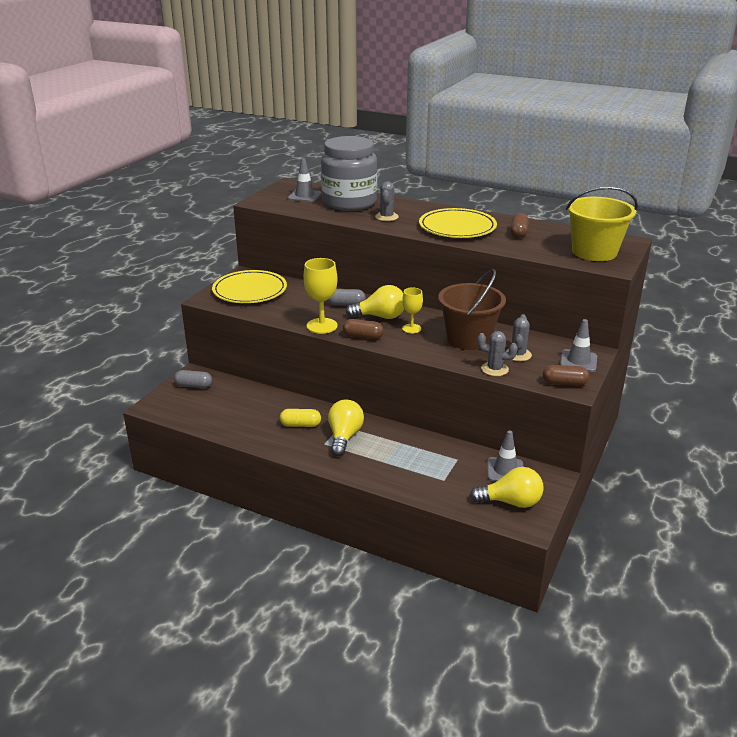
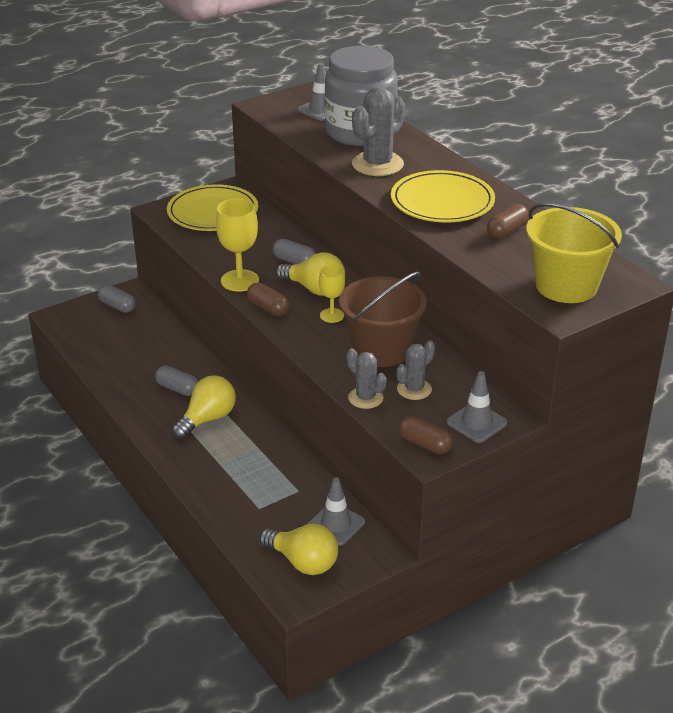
camera: 30 degrees right, 5 degrees up
(300, 425) = (177, 389): yellow capsule -> grey capsule
(386, 217) = (377, 164): grey cactus -> grey cactus, size x1.70

